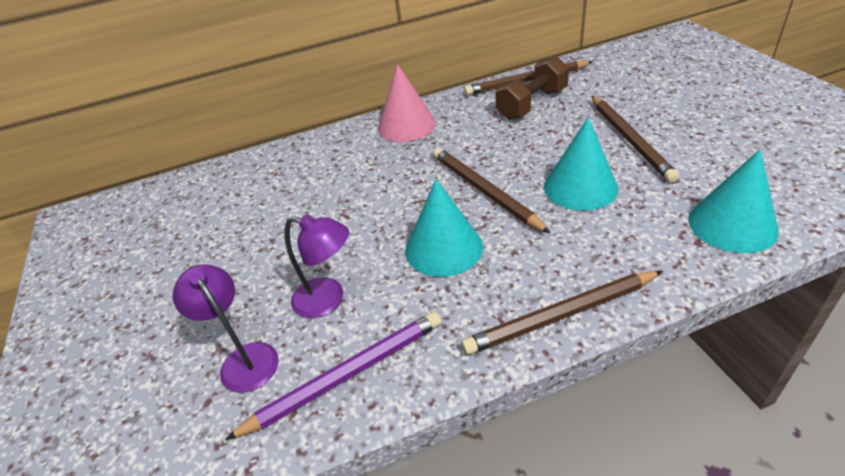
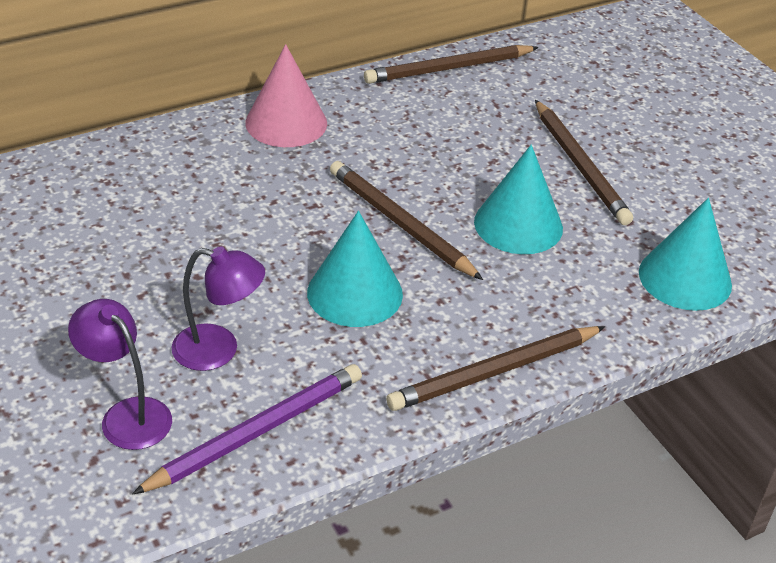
camera: 15 degrees left, 0 degrees up
(532, 104) = (457, 105): brown dumbbell -> none

